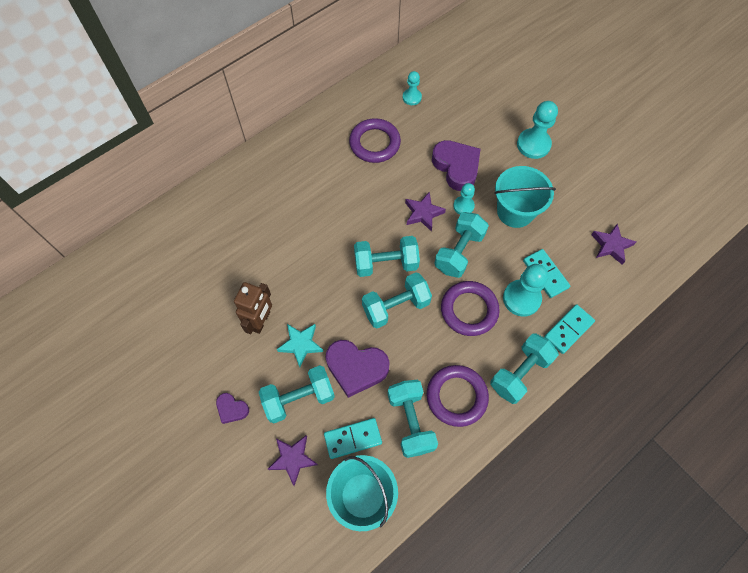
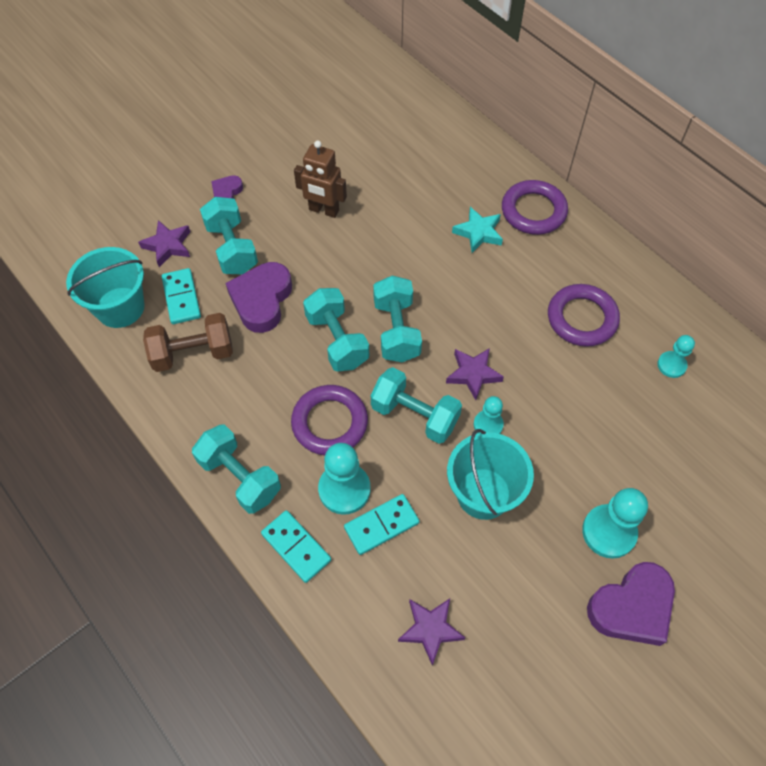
camera: 90 degrees right, 5 degrees down
(301, 344) = (293, 247): turquoise star -> turquoise star (478, 232)
(411, 421) = (193, 353): turquoise dumbbell -> brown dumbbell
(456, 167) = (553, 419): purple heart -> purple heart (632, 607)
(456, 396) = (217, 402): purple ring -> purple ring (533, 211)

